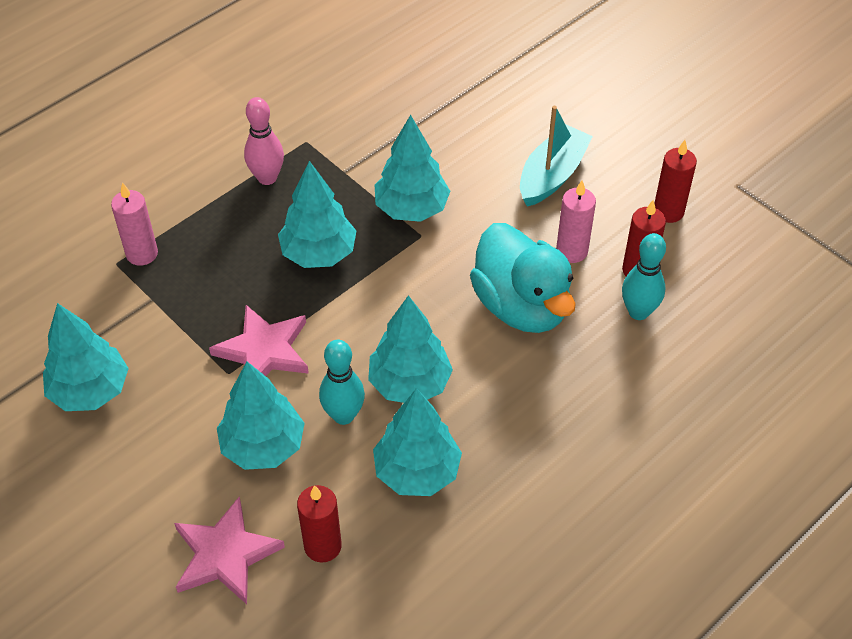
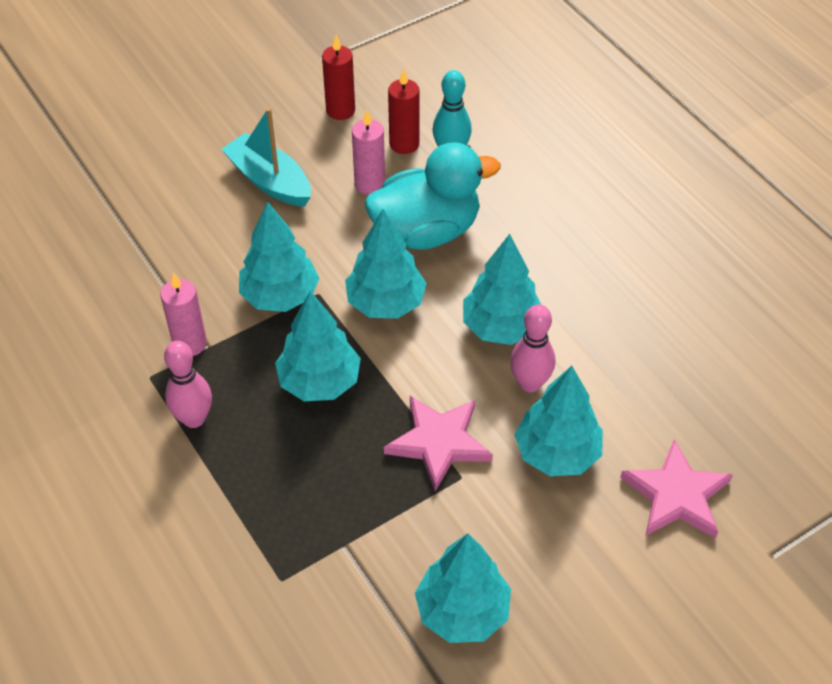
camera: 80 degrees left, 0 degrees up
(142, 254) = (274, 552): pink candle -> pink candle (190, 343)
(323, 546) = (672, 415): red candle -> none
(343, 415) = (530, 383): turquoise bowling pin -> pink bowling pin
(417, 472) = (600, 335): turquoise tree -> turquoise tree (385, 303)

